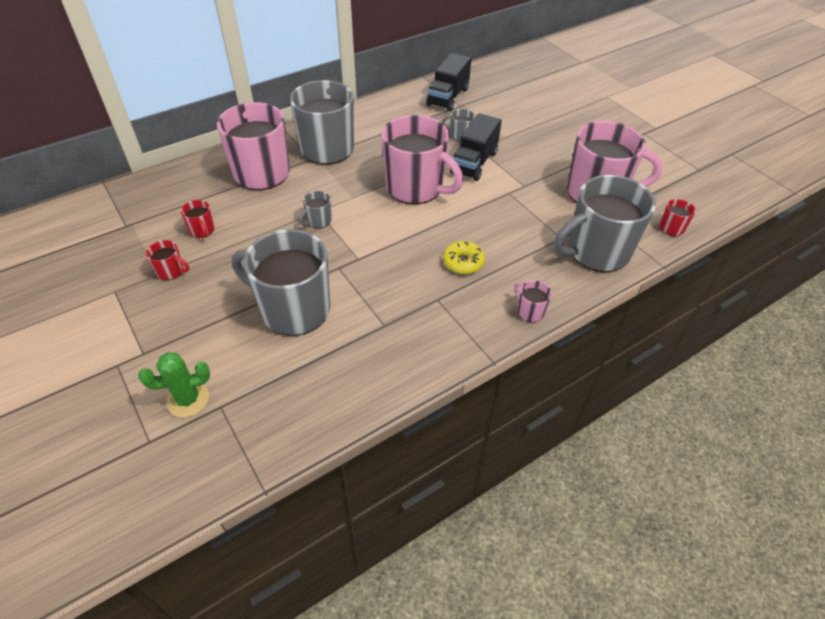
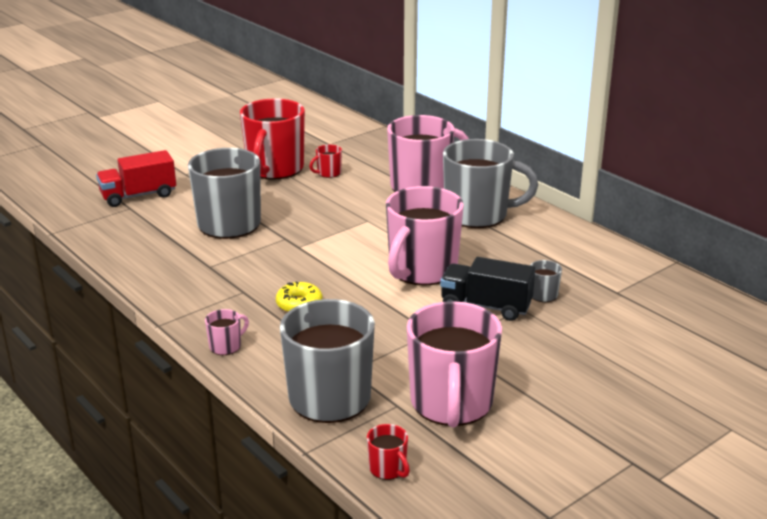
camera: 85 degrees right, 20 degrees down
(171, 271) = (274, 169): red mug -> red mug, size x2.45
(188, 399) = (138, 196): green cactus -> red truck
(318, 221) = (352, 222): grey mug -> none
(448, 97) = (633, 282): black truck -> none

